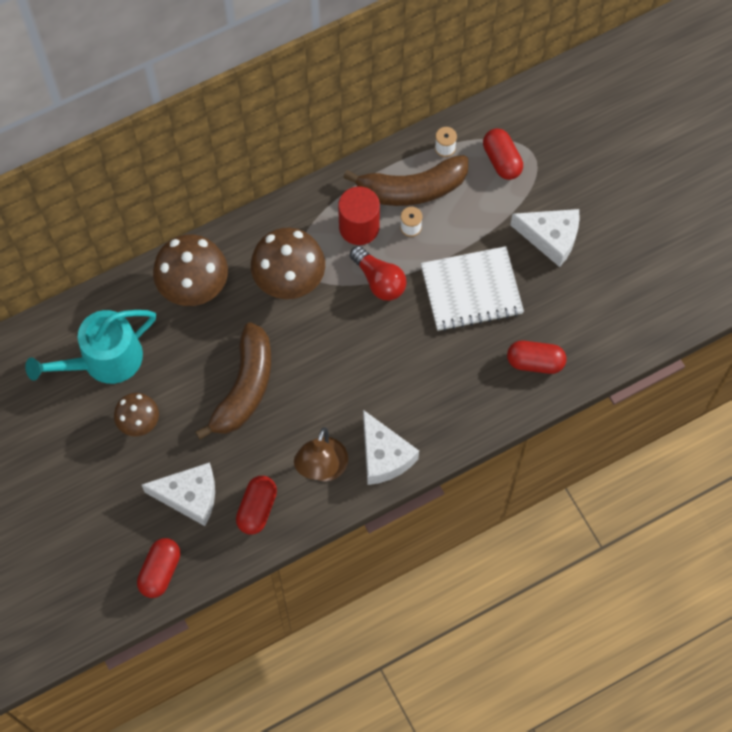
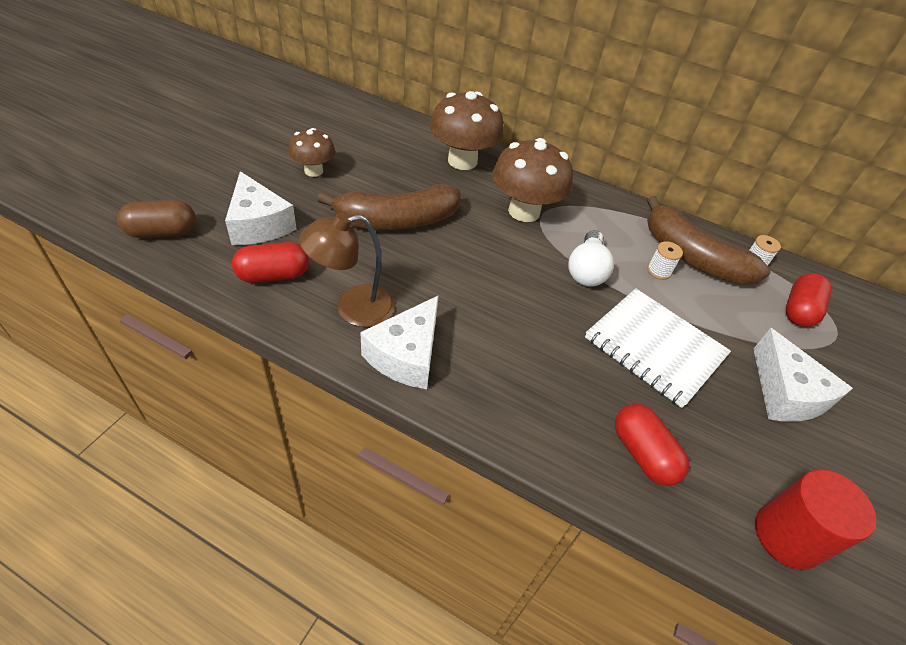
camera: 50 degrees right, 20 degrees down
(104, 360) = (356, 137): turquoise watering can -> none
(160, 571) = (162, 232): red capsule -> brown capsule
(359, 227) = (618, 236): red cylinder -> red cylinder (787, 536)
(379, 280) = (586, 270): red light bulb -> white light bulb

